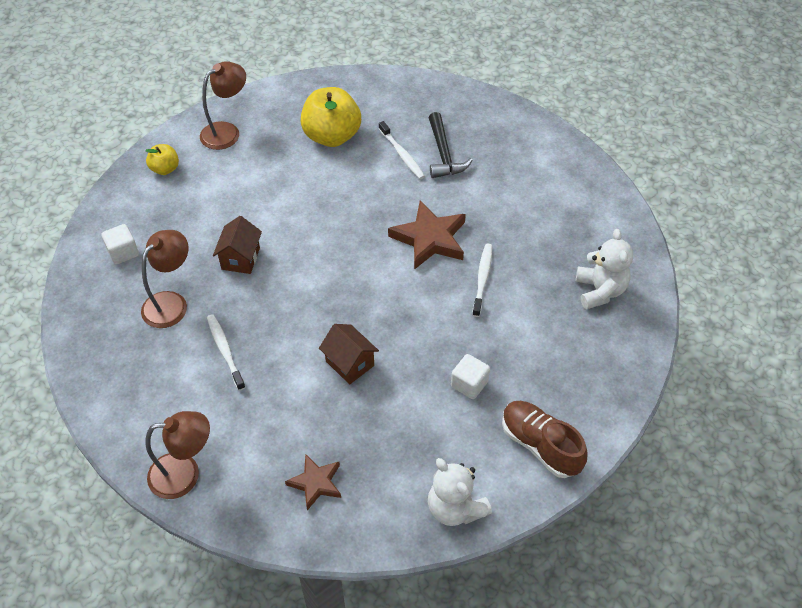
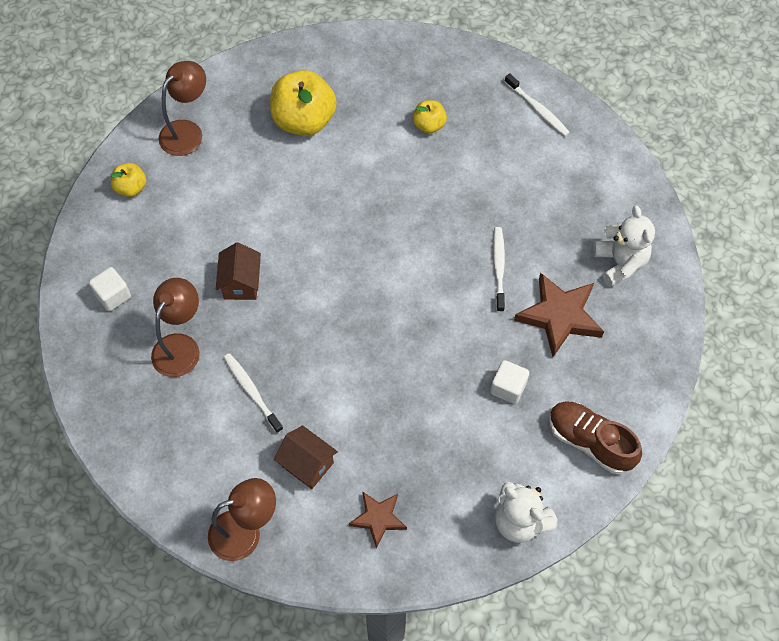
camera: 10 degrees left, 10 degrees up
(350, 363) = (383, 384): brown house -> brown house (307, 464)
(402, 154) = (384, 132): white toothbrush -> white toothbrush (537, 109)
(430, 239) = (435, 229): brown star -> brown star (559, 316)
(443, 154) = (429, 125): black hammer -> yellow apple

